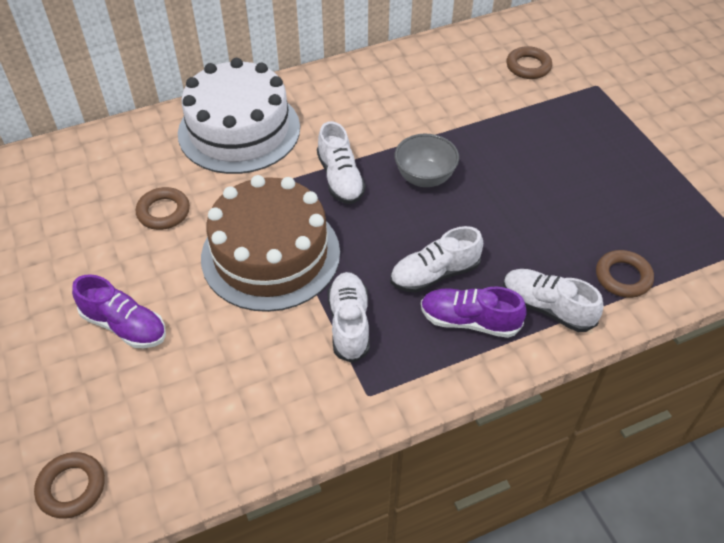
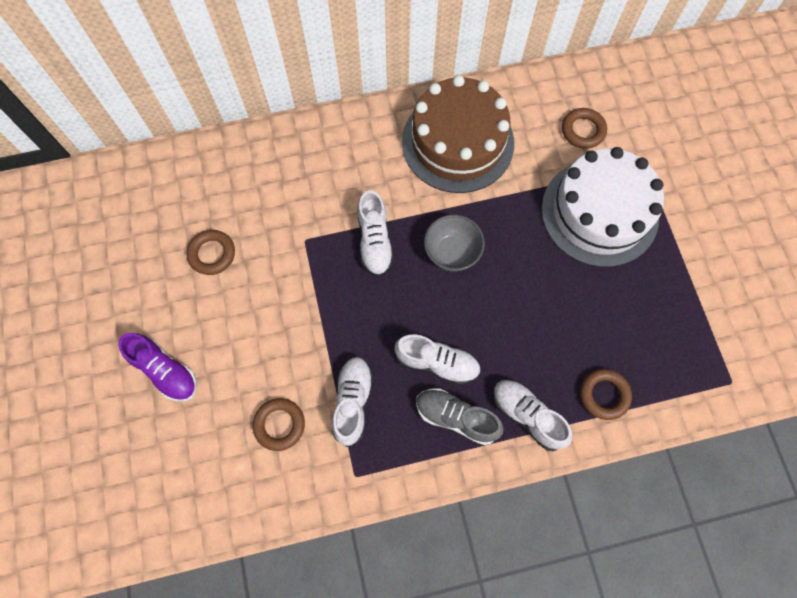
camera: 10 degrees right, 20 degrees up
(71, 487) = (108, 518): brown ring -> brown ring (279, 425)
(239, 130) = (292, 169): white cake -> white cake (599, 212)
(270, 254) = (298, 317): brown cake -> brown cake (457, 142)
(434, 274) = (437, 363): white shoe -> white shoe turned 150 degrees counterclockwise
(469, 321) = (456, 417): purple shoe -> grey shoe

